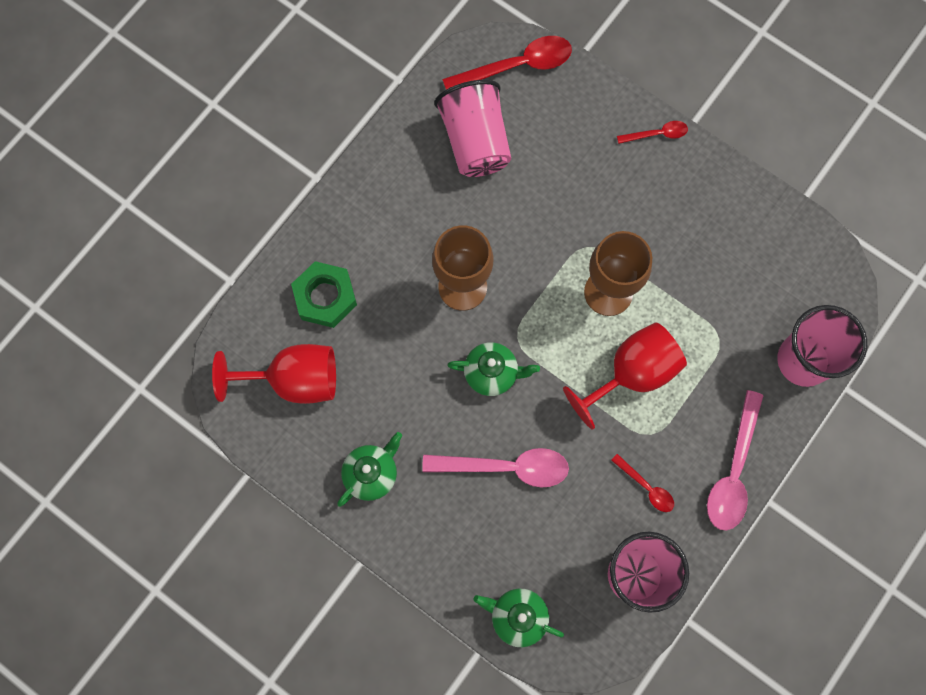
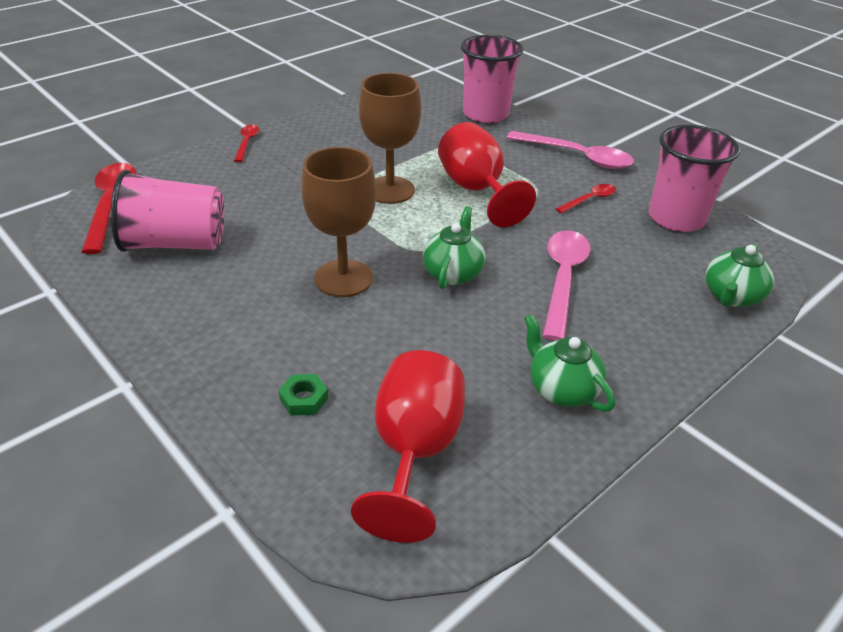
camera: 80 degrees left, 35 degrees down
(325, 297) = (304, 399): green nut -> green nut, size x0.51

